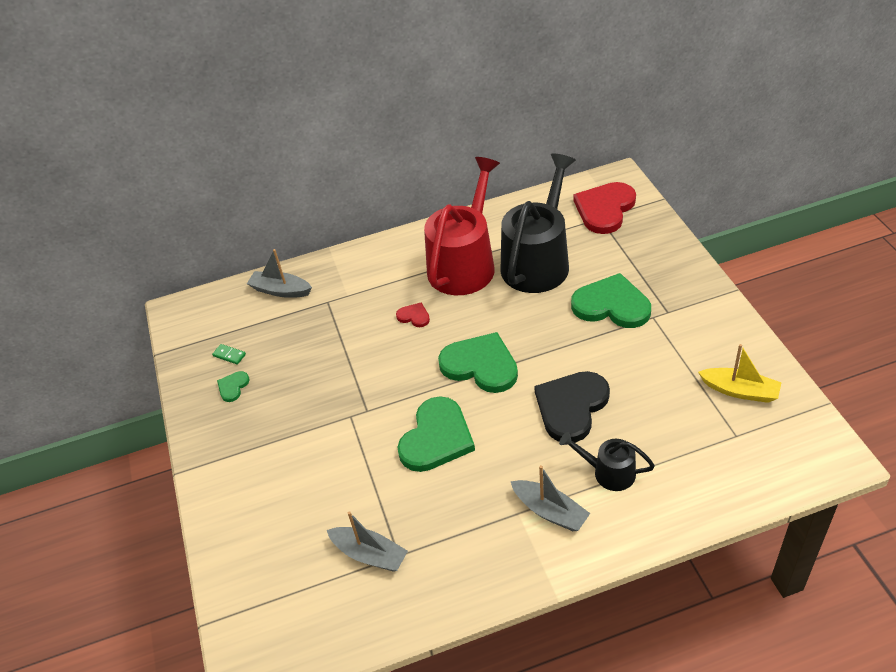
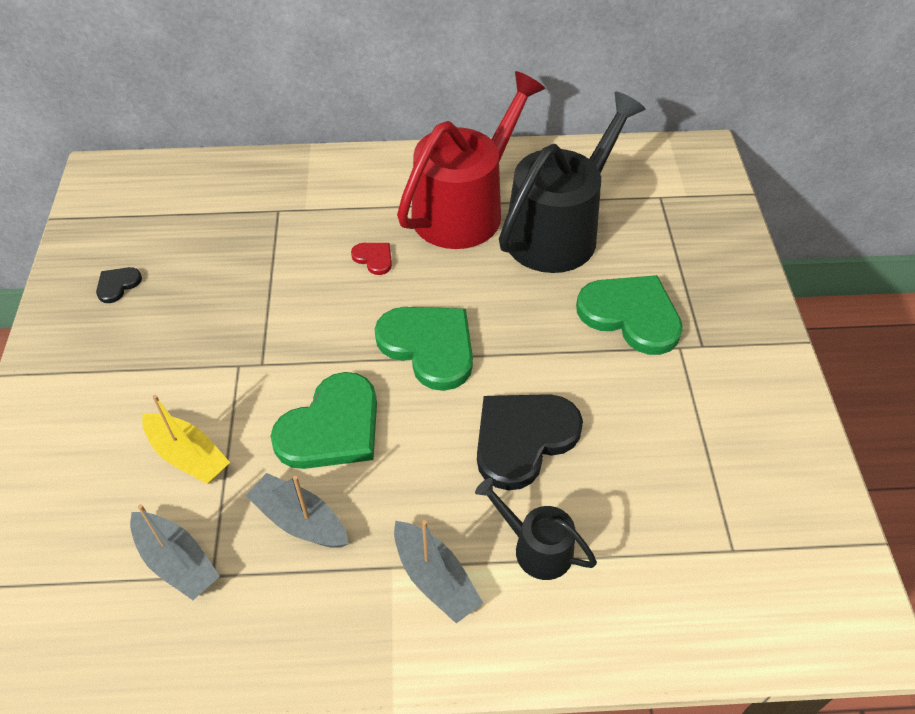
camera: 10 degrees right, 5 degrees up
(229, 355) = (132, 244): green domino -> none
(233, 387) = (117, 285): green heart -> black heart
(280, 290) = (229, 181): grey boat -> grey boat (299, 520)
(605, 209) = (671, 187): red heart -> none
(740, 391) = (762, 486): yellow boat -> yellow boat (188, 456)

